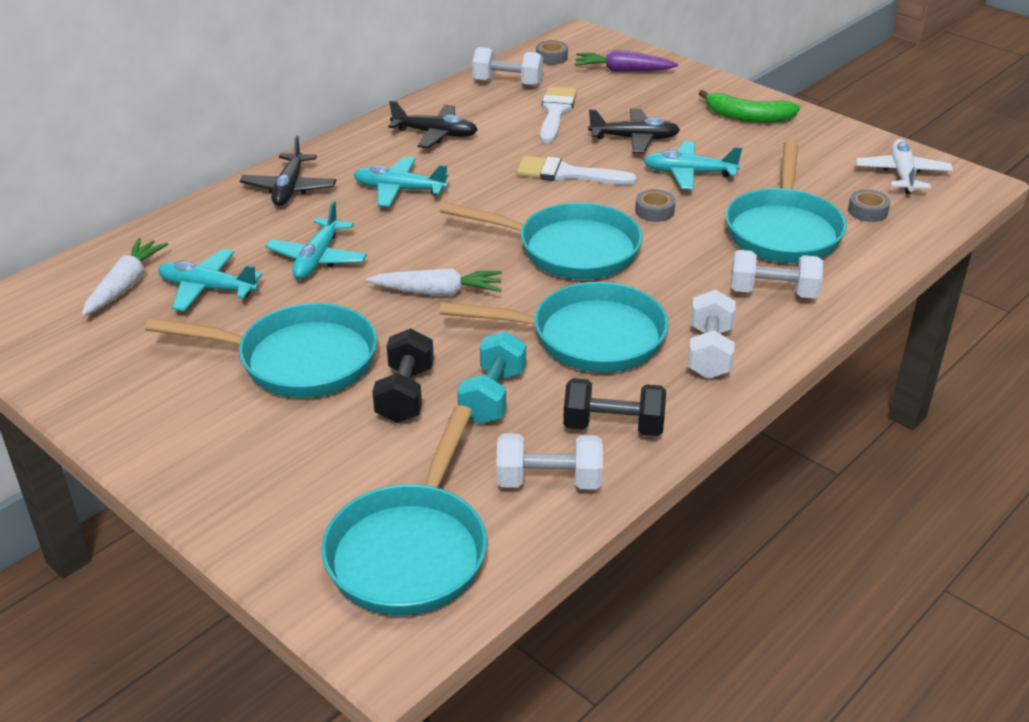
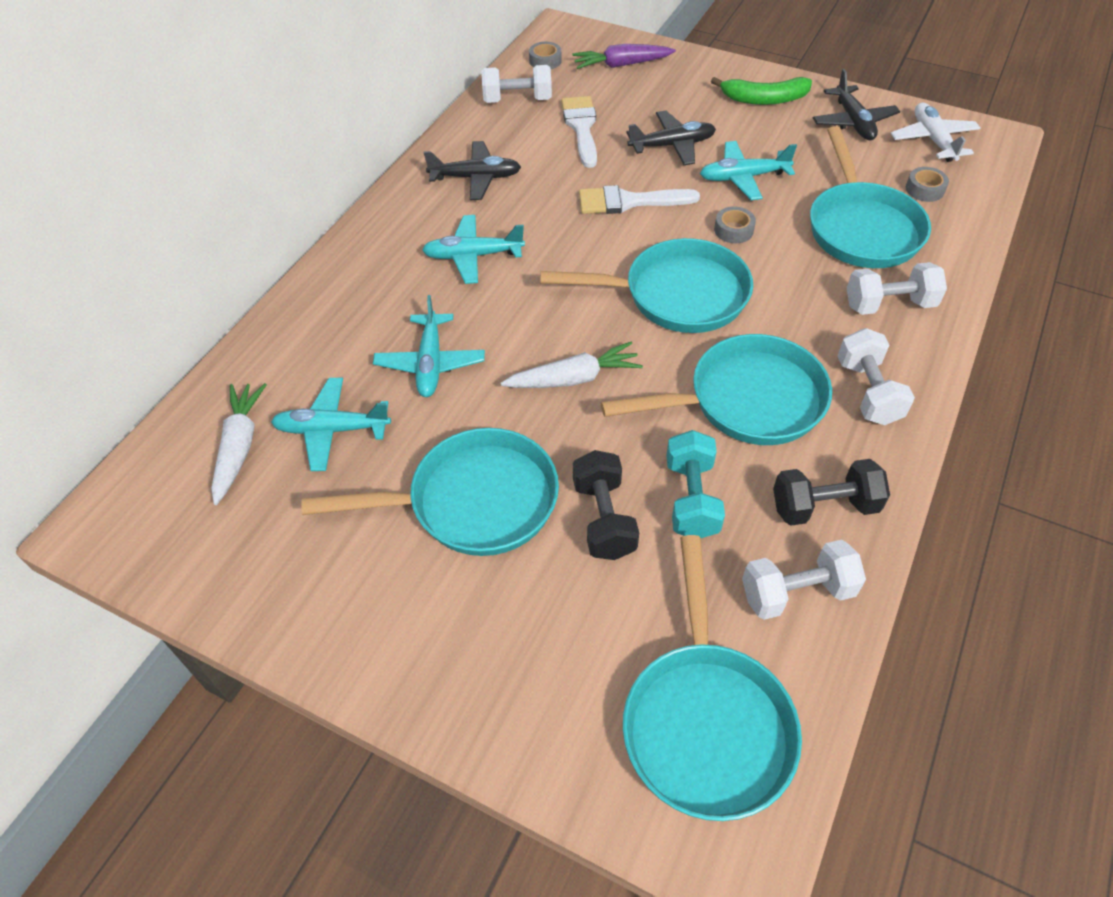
camera: 15 degrees left, 15 degrees up
(289, 188) = (358, 278): black plane -> black plane (853, 122)

